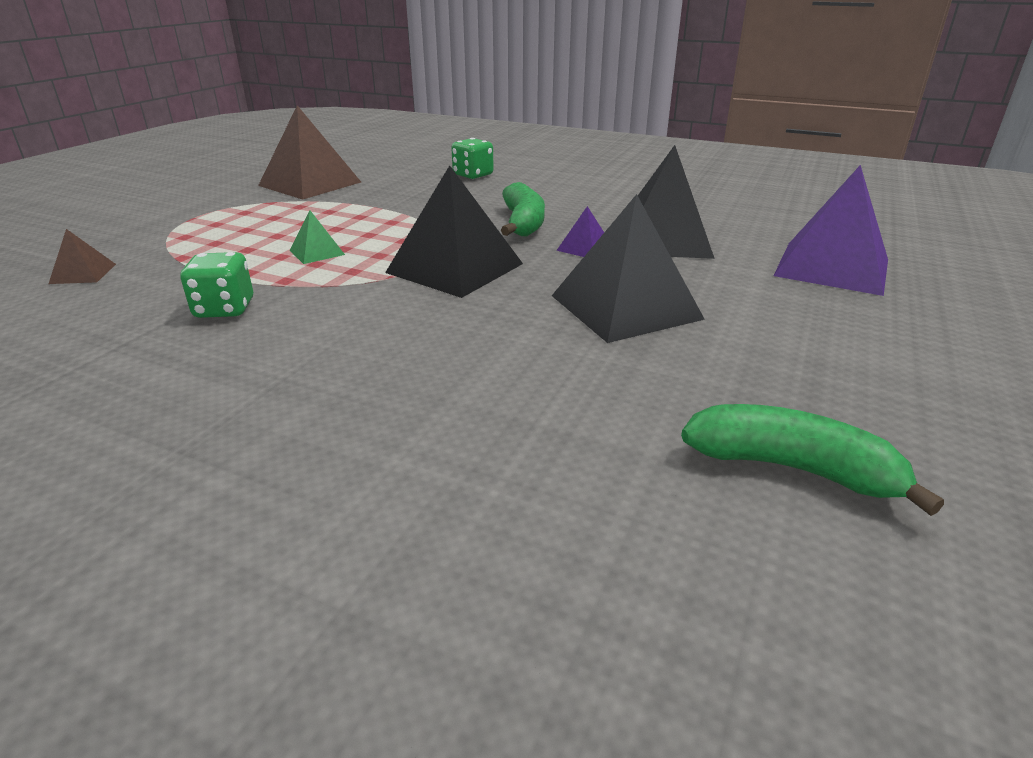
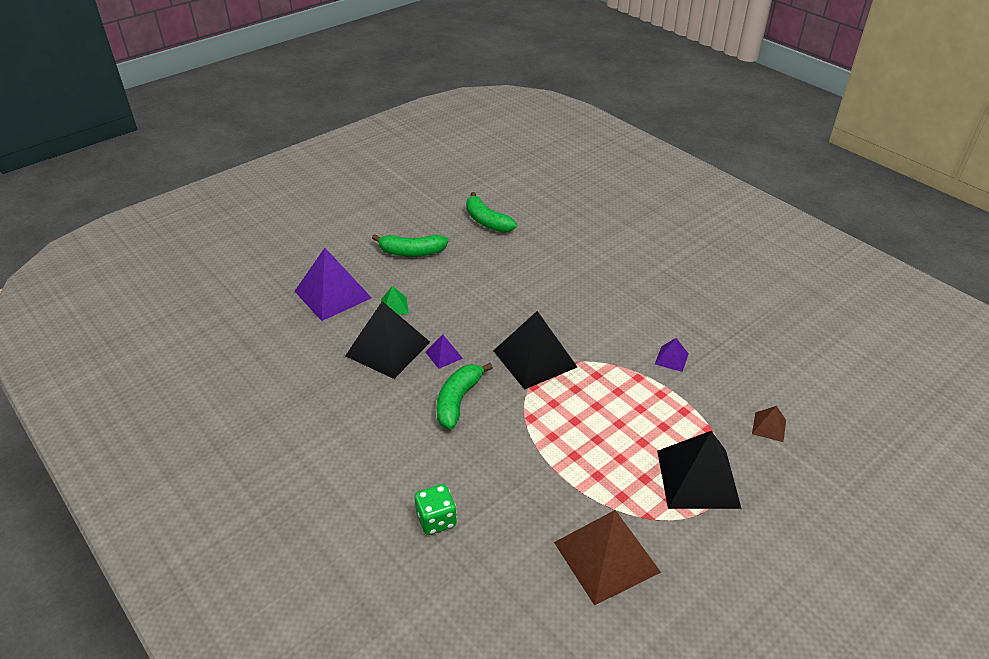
camera: 155 degrees left, 10 degrees up
(224, 309) = (671, 358): green dice -> purple pyramid
(317, 252) = (615, 406): green pyramid -> green pyramid (394, 306)
(625, 307) = (469, 299): black pyramid -> black pyramid (698, 478)
(832, 348) = (411, 252): none -> green banana

